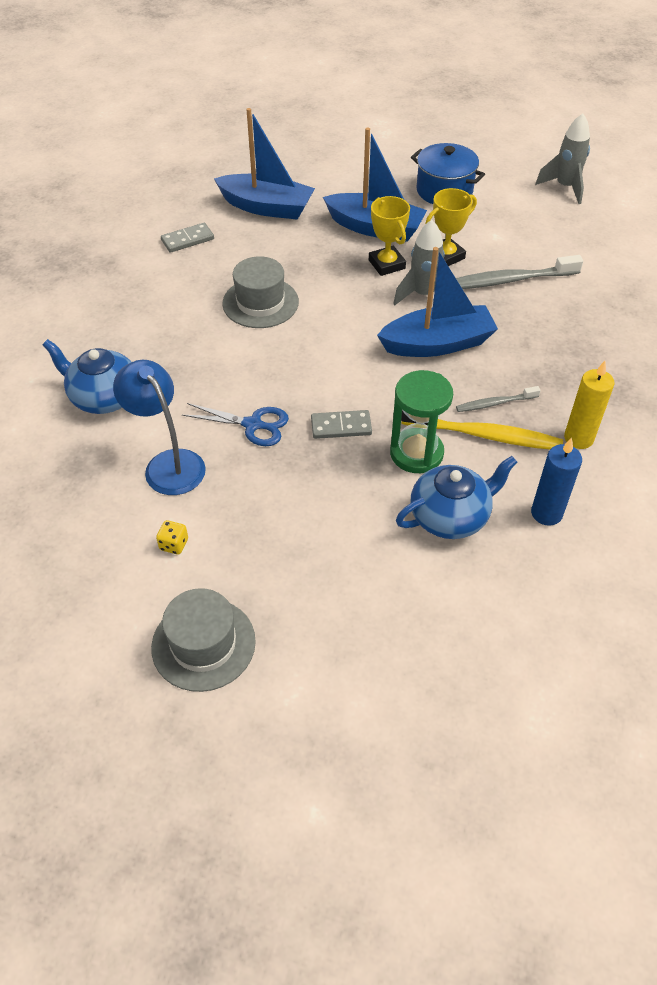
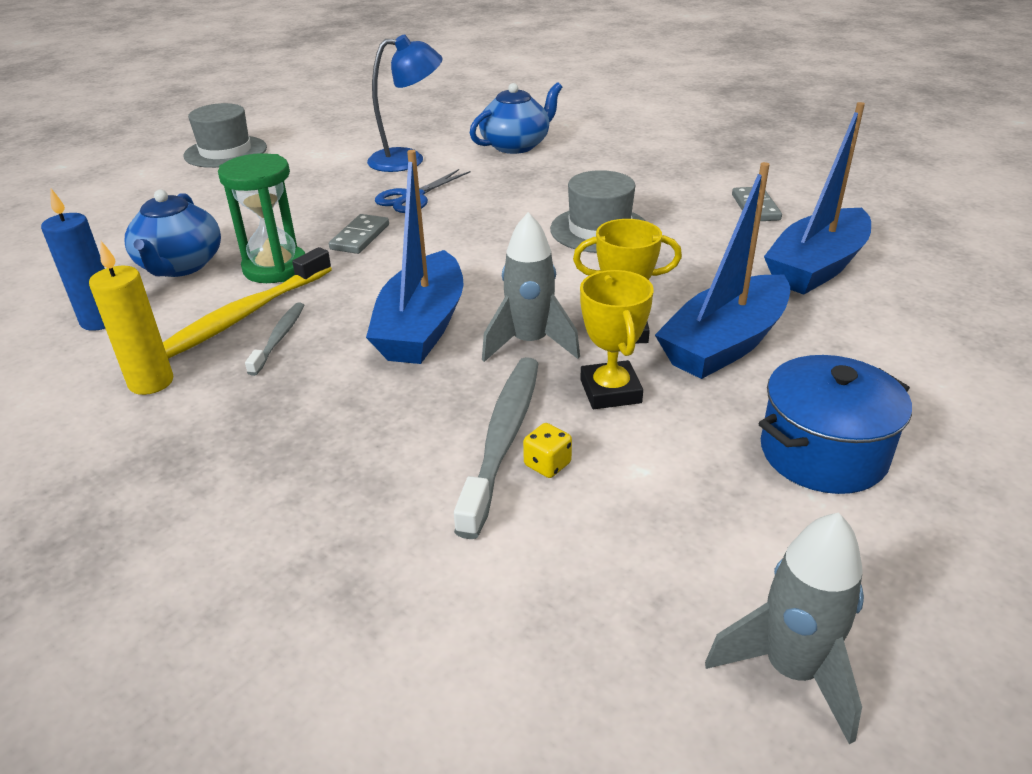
camera: 115 degrees right, 15 degrees down
(174, 544) = (323, 153): yellow dice -> yellow dice (547, 464)

